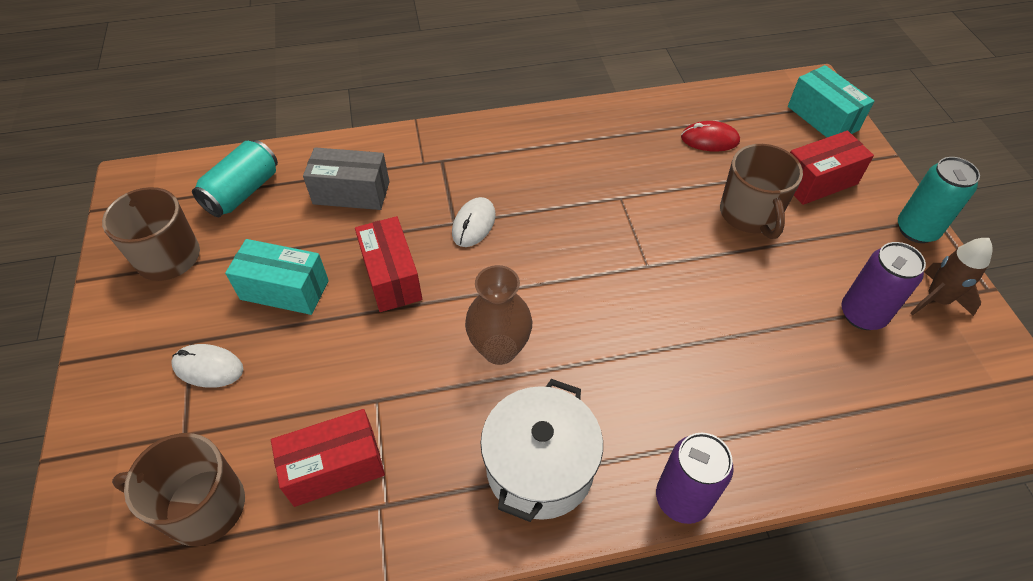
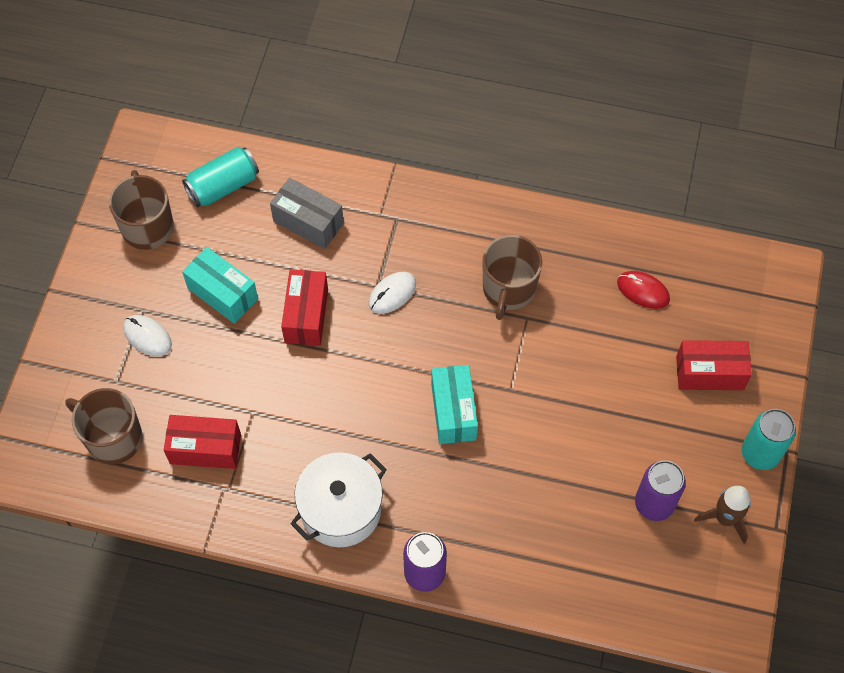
camera: 25 degrees right, 10 degrees up
(499, 349) = (358, 411): brown vase -> none
(750, 214) = (626, 379): brown mug -> brown mug (508, 289)
(823, 118) = (765, 310): turquoise box -> turquoise box (453, 412)

